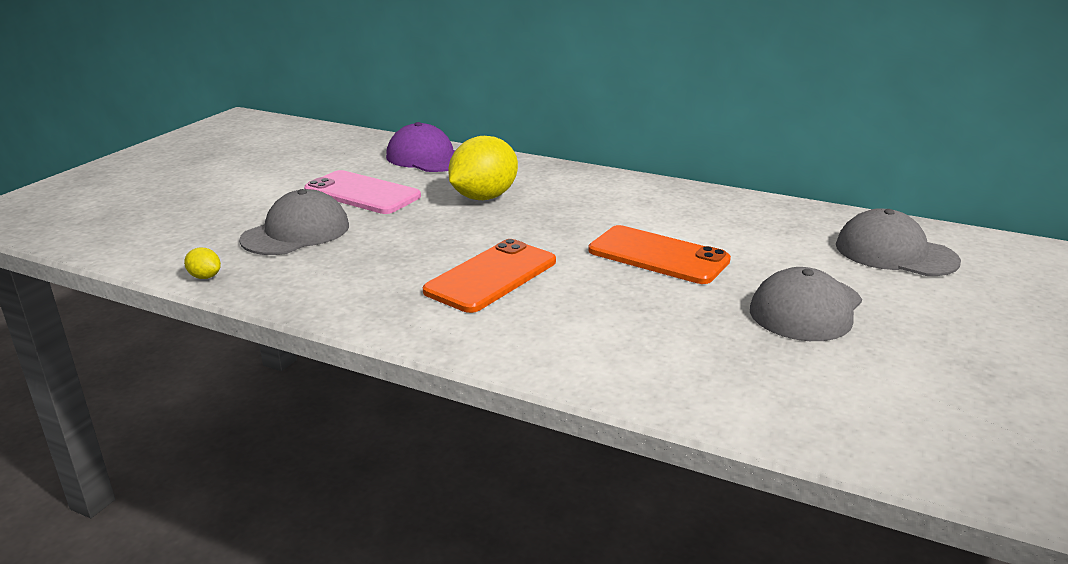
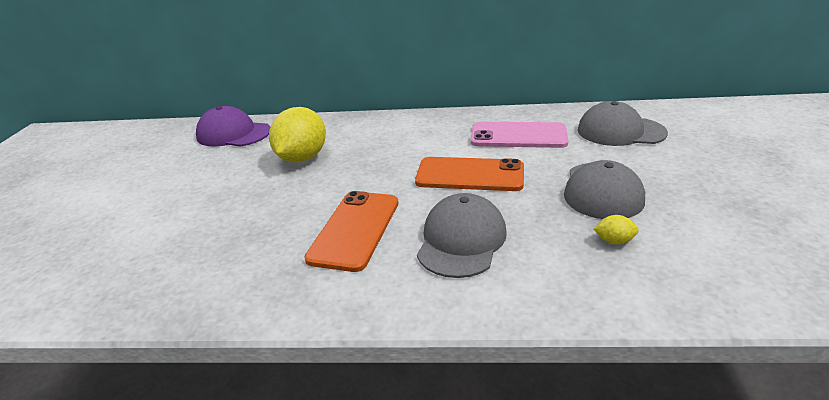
camera: 20 degrees left, 5 degrees up
(205, 277) = (79, 309): yellow lemon -> yellow lemon (614, 241)
(296, 232) = (152, 234): grey cap -> grey cap (461, 240)
(362, 193) = (194, 179): pink phone -> pink phone (518, 136)

